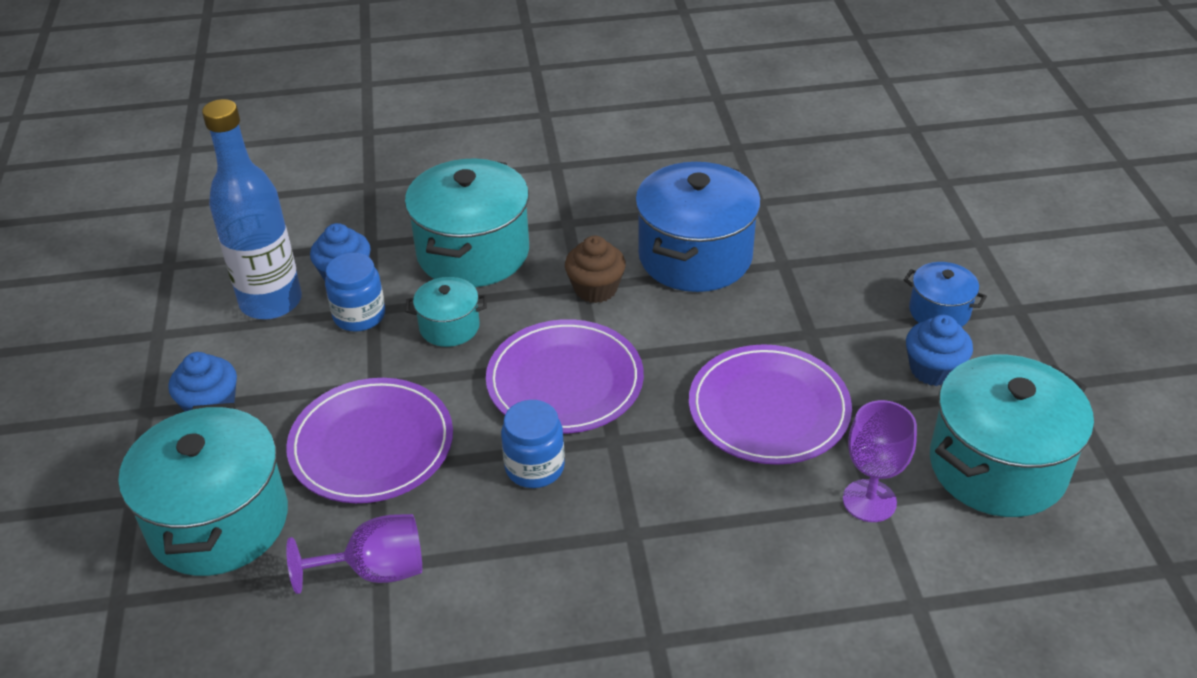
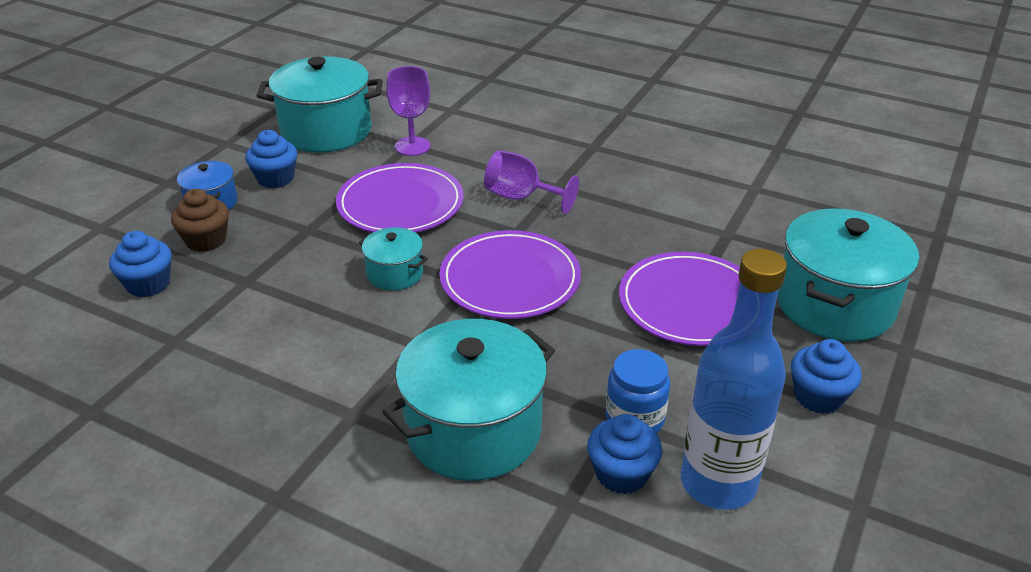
camera: 145 degrees left, 5 degrees down
(375, 570) = (731, 233): purple goblet -> purple goblet (521, 197)
(449, 327) = (560, 365): turquoise pot -> turquoise pot (395, 274)
(534, 467) = (584, 240): blue jar -> none
(595, 289) = (408, 335): brown cupcake -> brown cupcake (206, 240)
(695, 256) = (297, 321): blue pot -> none
(850, 224) = (148, 284): none -> blue cupcake

